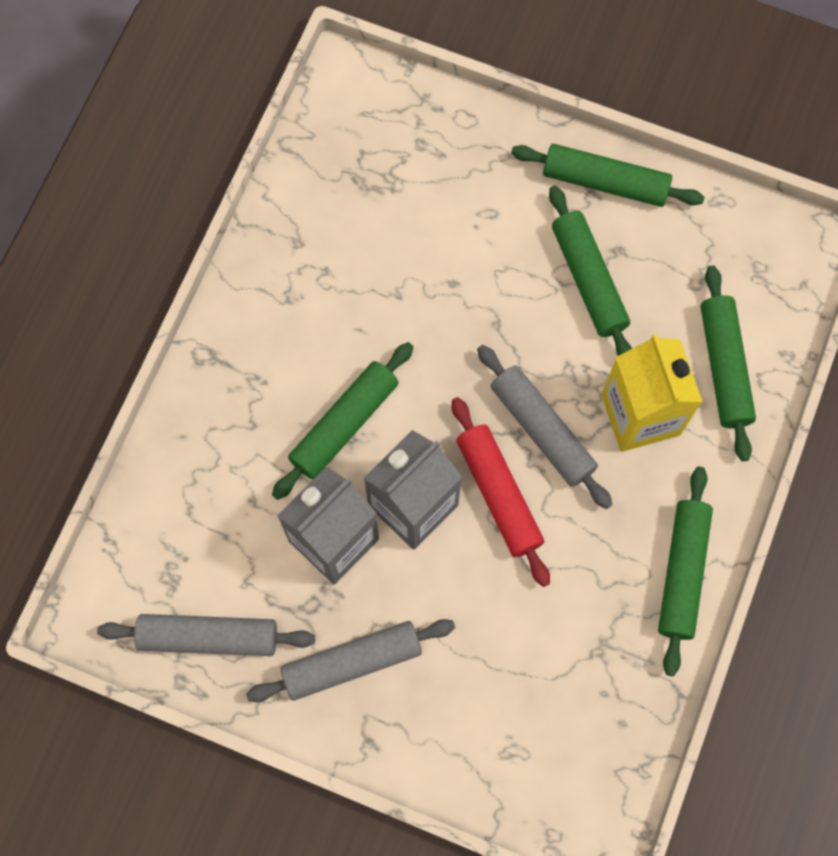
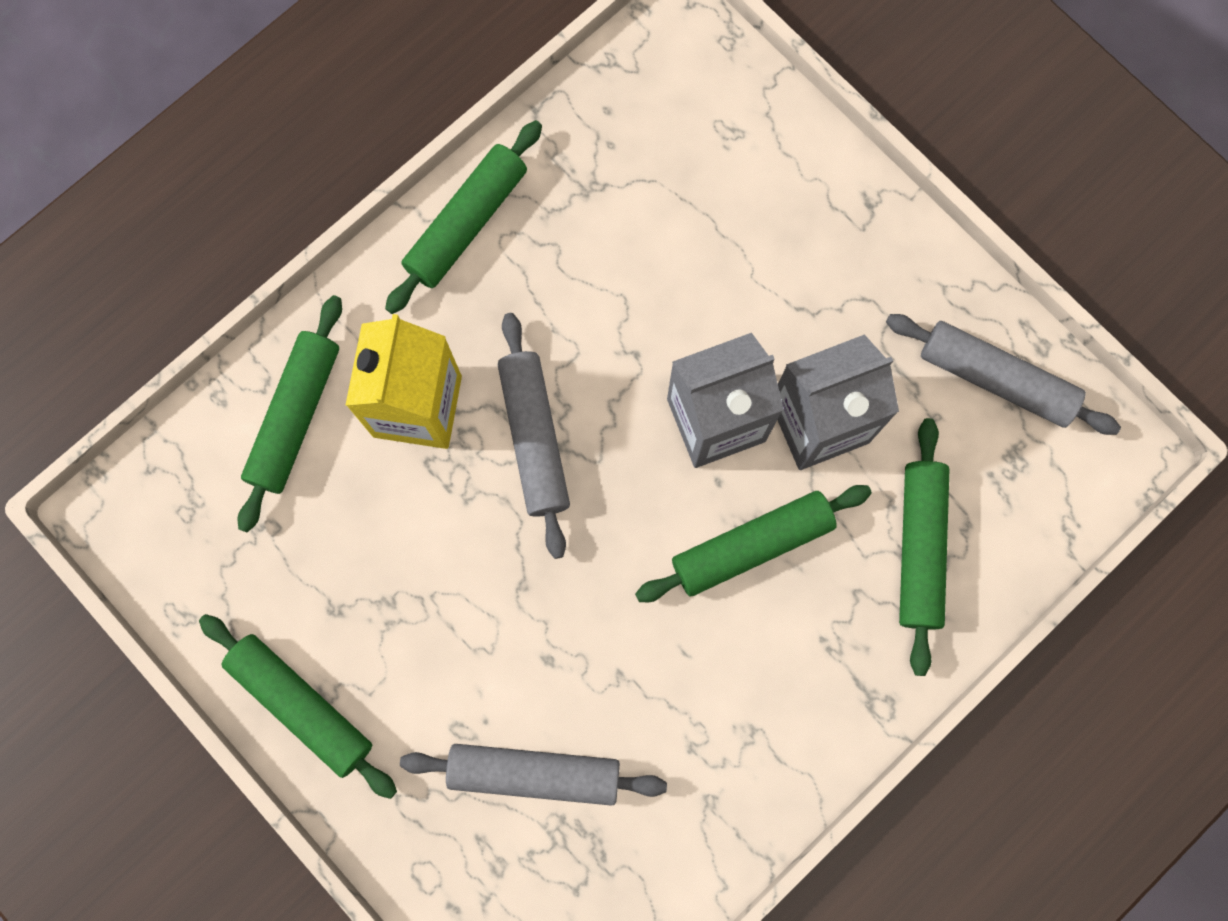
camera: 155 degrees left, 5 degrees up
(352, 662) = (854, 287): grey rolling pin -> grey rolling pin (535, 773)
(498, 494) = (617, 390): red rolling pin -> none
(588, 280) = (389, 589): green rolling pin -> green rolling pin (919, 547)

